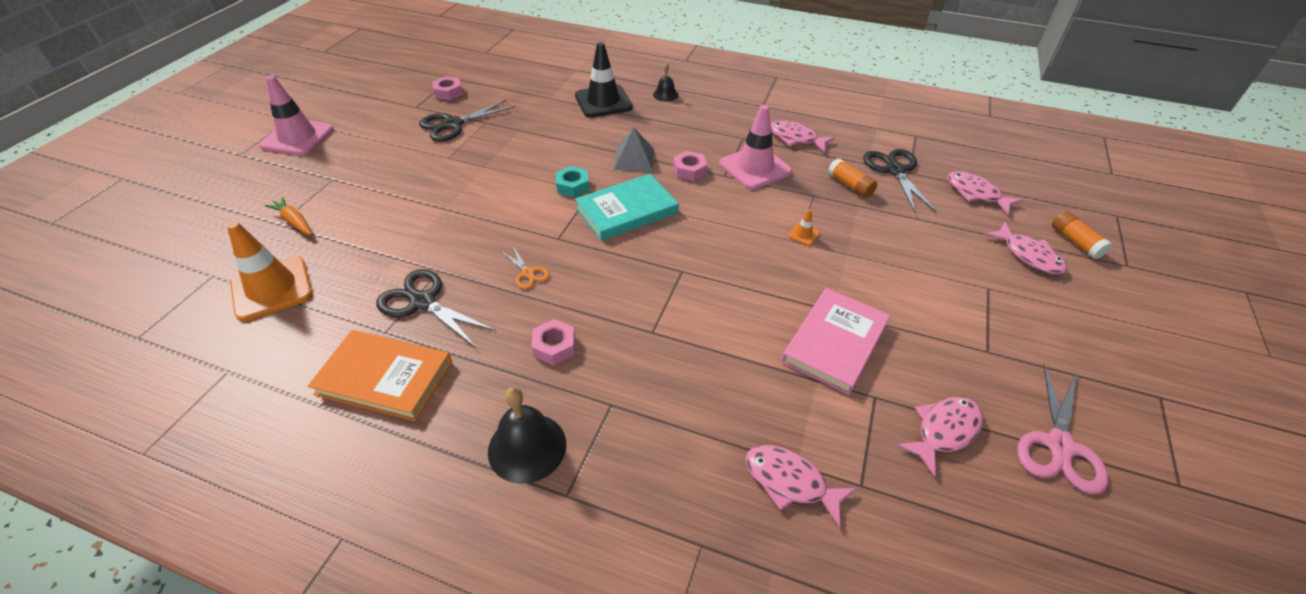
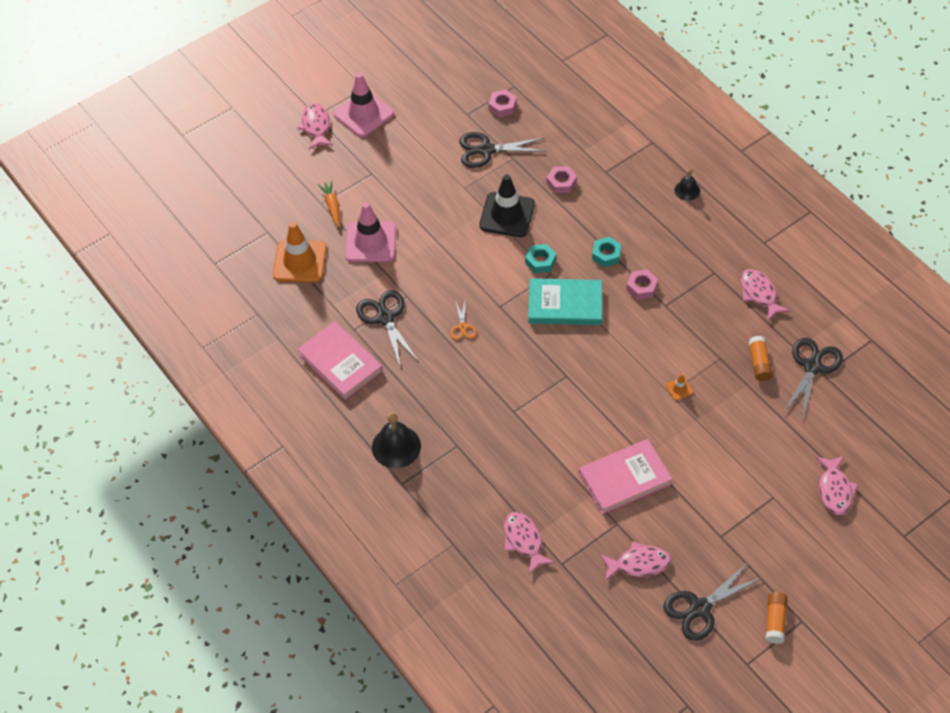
camera: 35 degrees right, 10 degrees up
(384, 378) = (340, 363): orange book -> pink book
(554, 346) = (447, 391): pink nut -> pink nut (561, 182)
(603, 101) = (626, 175): black traffic cone -> black traffic cone (507, 215)
(634, 159) = (606, 255): grey pyramid -> turquoise nut
(755, 168) = (696, 309): pink traffic cone -> pink traffic cone (370, 242)
(976, 193) = (857, 420): pink fish -> pink fish (316, 126)
(1059, 446) = (700, 608): pink scissors -> black scissors
(1075, 242) = (887, 499): orange glue stick -> orange glue stick (775, 621)

